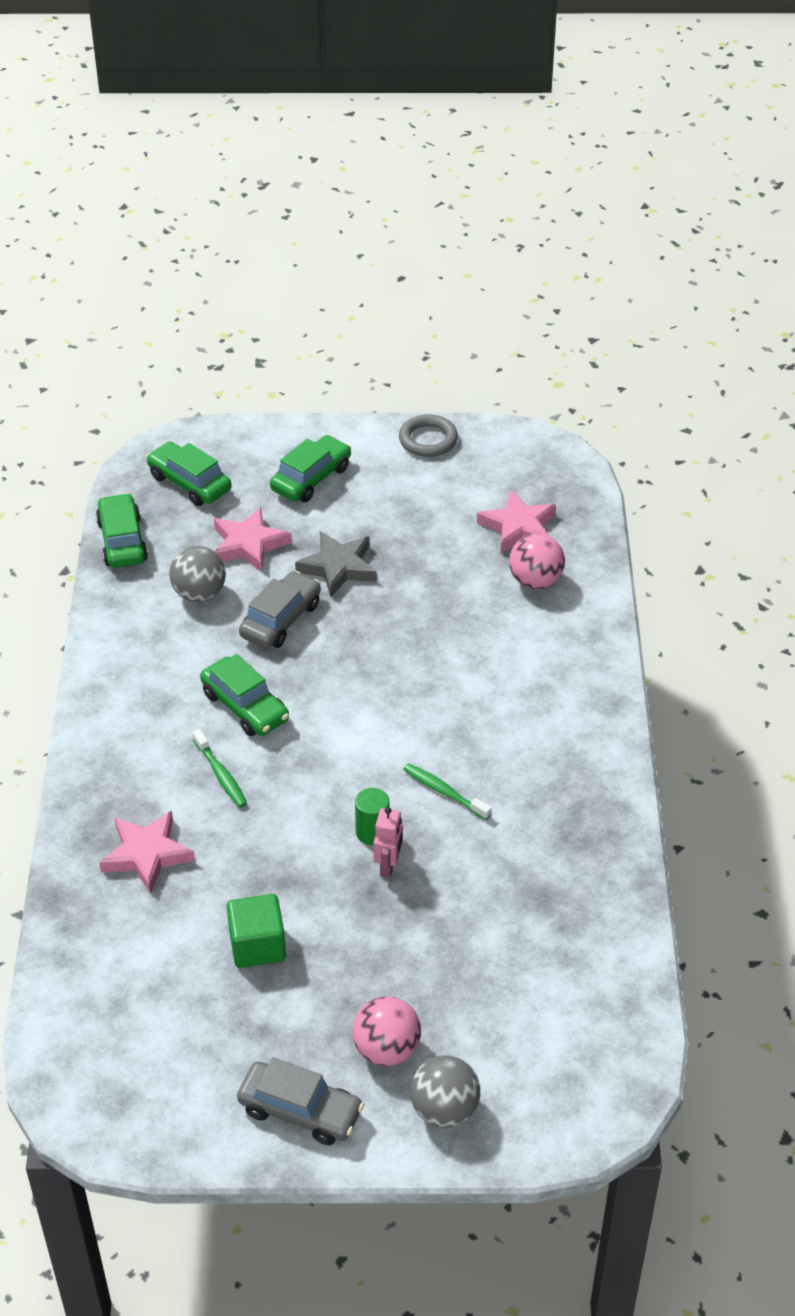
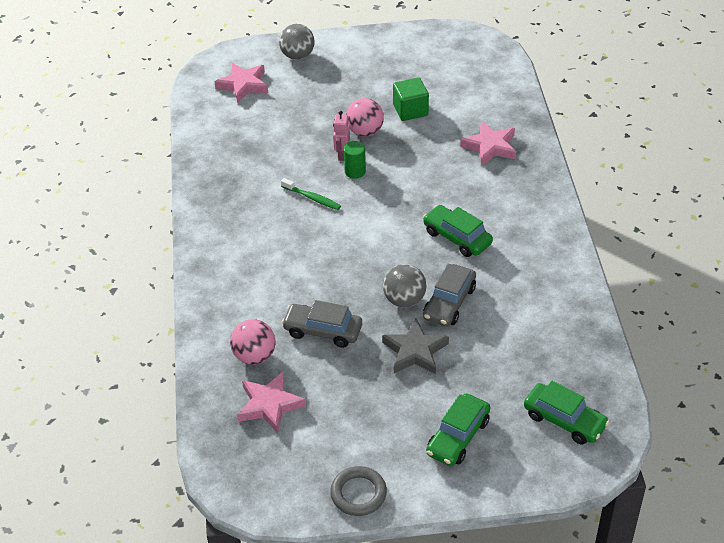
camera: 175 degrees right, 0 degrees up
(122, 541) = (598, 357): green car -> none
(199, 593) = (518, 317): grey ball -> grey ball (404, 300)
(221, 774) = (460, 194): green toothbrush -> none
(248, 544) = (493, 364): pink star -> pink star (243, 85)
(300, 1110) = (370, 49): grey car -> grey car (323, 331)
(386, 1049) = (330, 75): pink ball -> pink ball (365, 132)

